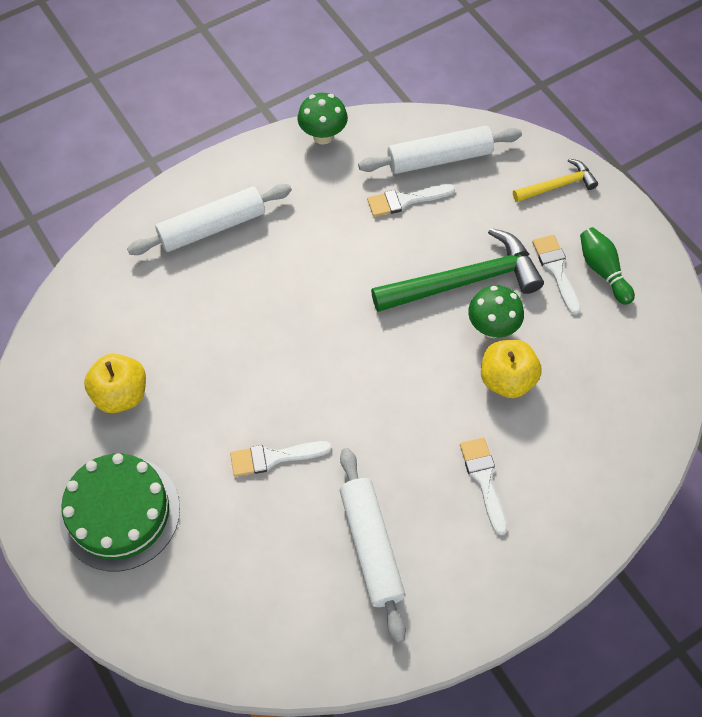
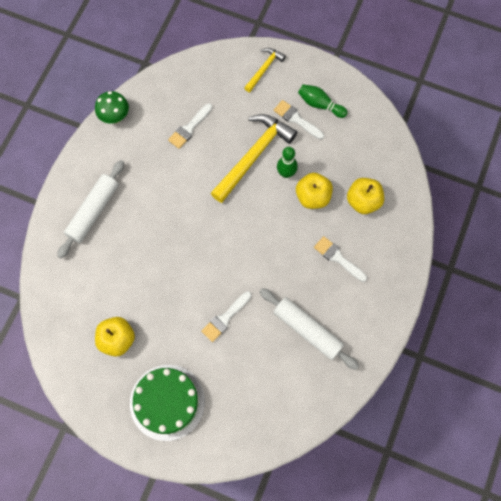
camera: 35 degrees left, 10 degrees up
(439, 158) = (190, 91): white rolling pin -> none
(464, 281) = (254, 156): green hammer -> yellow hammer
(492, 328) = (286, 173): green mushroom -> green bowling pin
(574, 428) = (363, 201): none -> yellow apple

